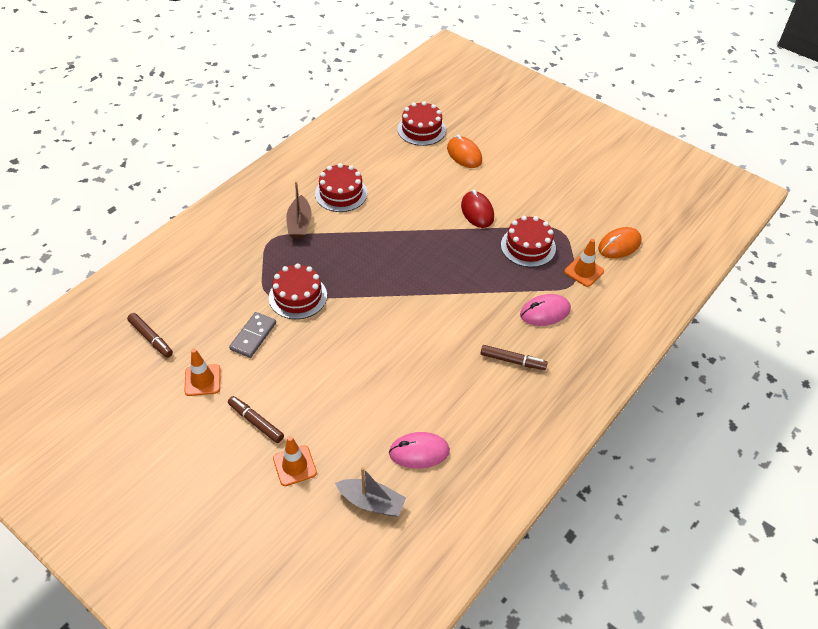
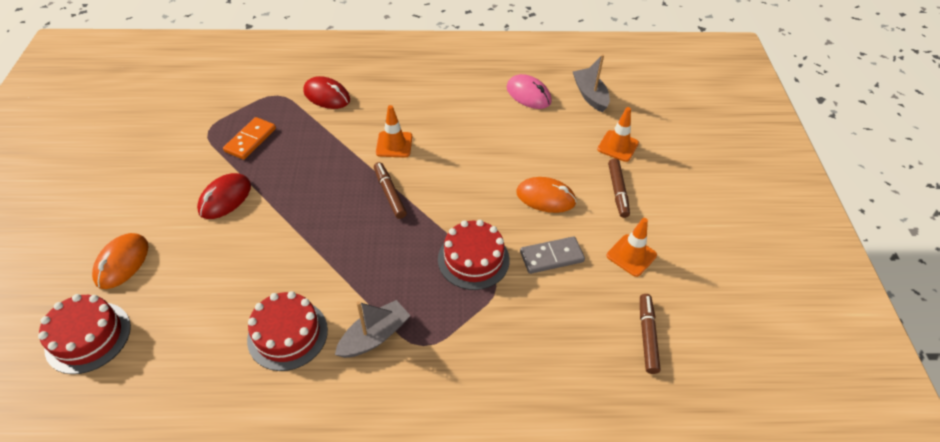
camera: 130 degrees left, 0 degrees up
(299, 224) = (374, 336): brown boat -> grey boat
(512, 361) = (397, 90): brown marker -> brown marker (390, 193)
(528, 246) = (250, 140): red cake -> orange domino
(545, 312) = (327, 96): pink mouse -> red mouse
(584, 271) = (255, 95): orange traffic cone -> orange traffic cone (394, 144)
(619, 245) = (200, 89): orange mouse -> orange mouse (545, 197)

